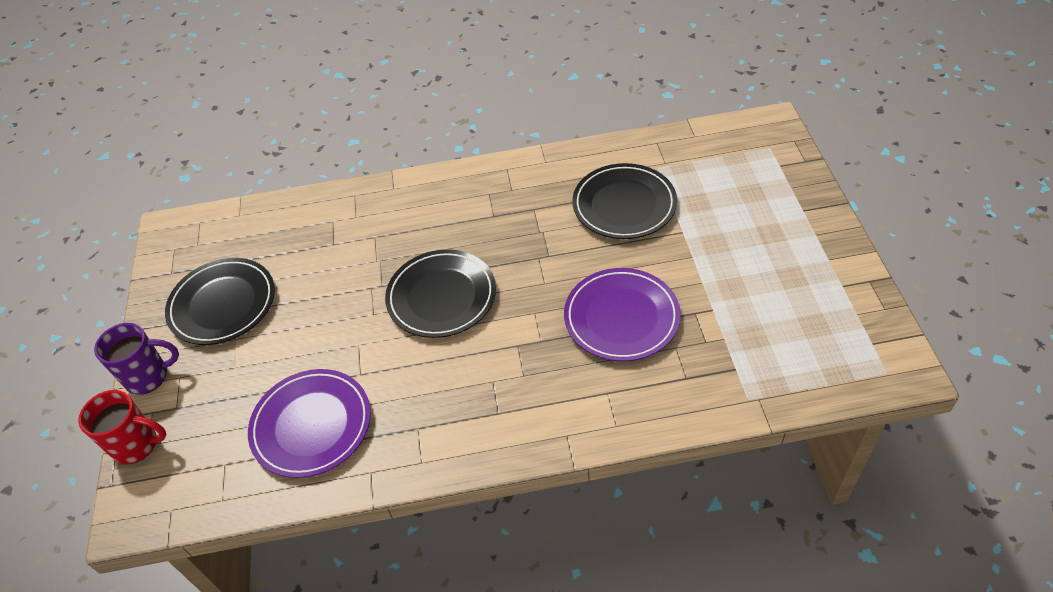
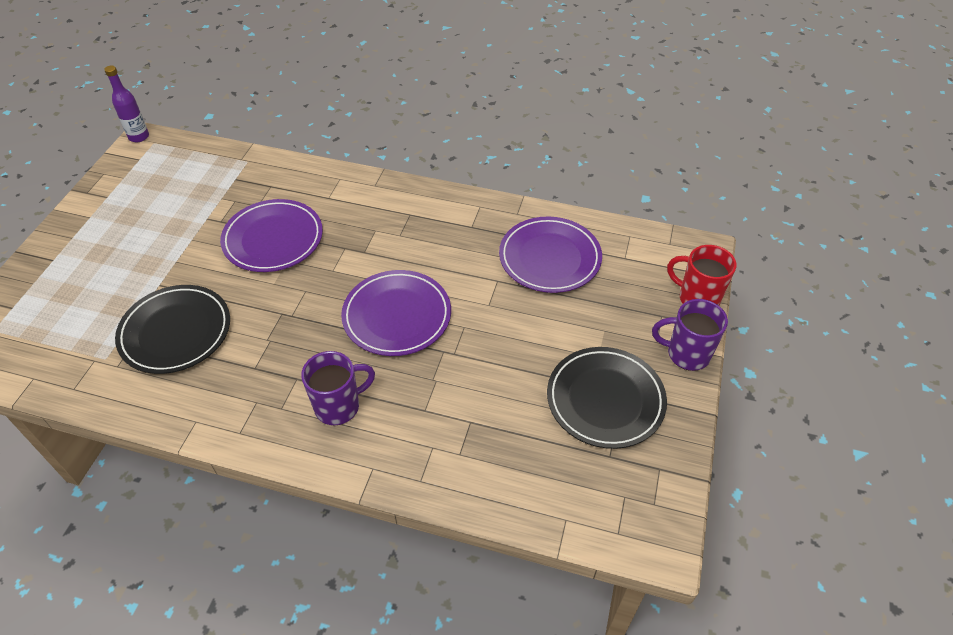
camera: 160 degrees left, 0 degrees up
(441, 297) = (397, 316): black plate -> purple plate
(444, 212) = (339, 406): none -> purple mug
(915, 372) = (139, 137): none -> purple bottle

